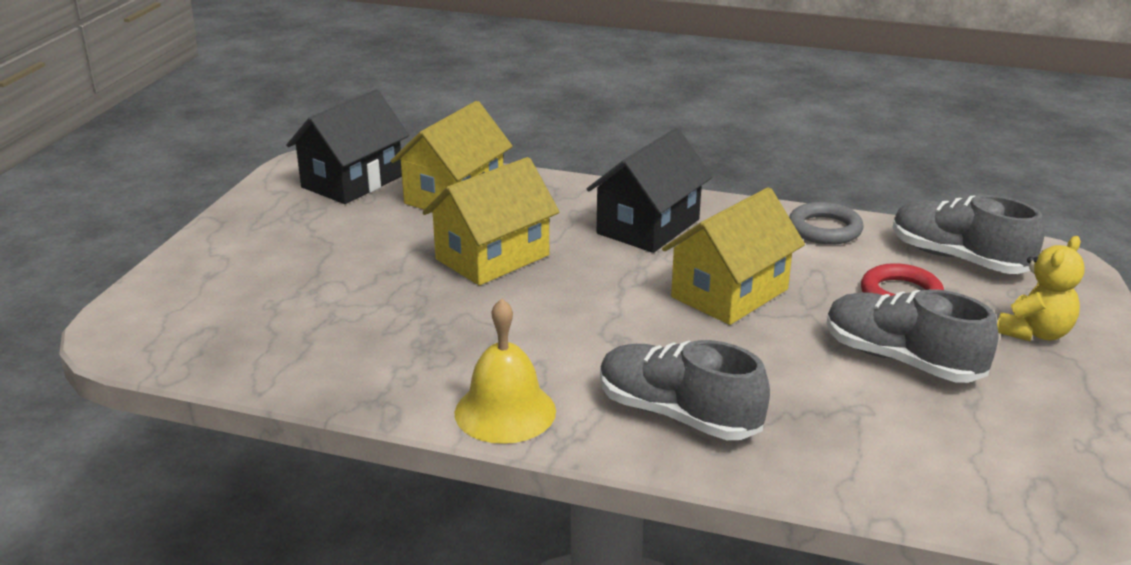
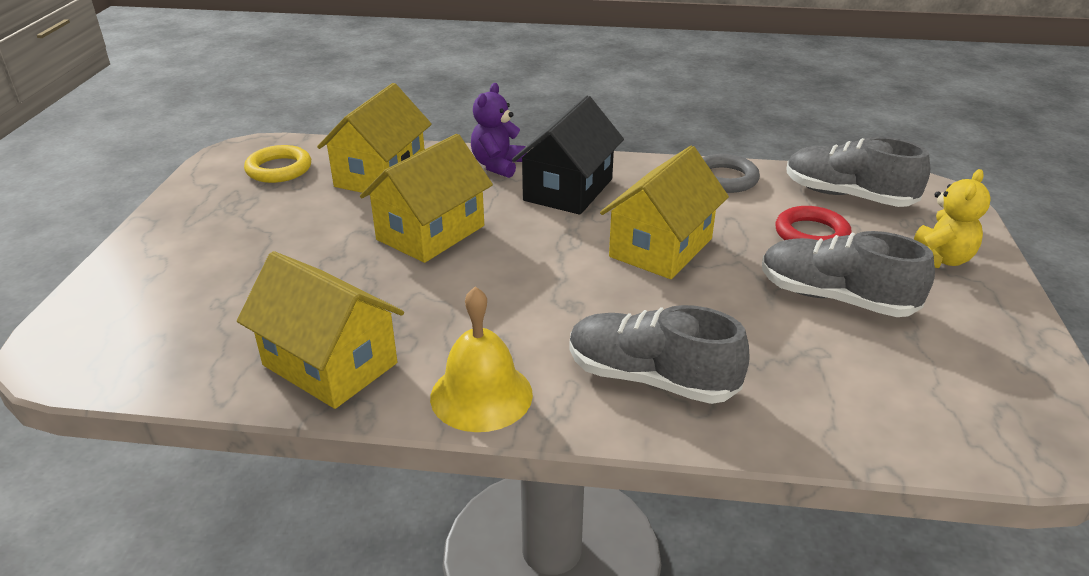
camera: 10 degrees left, 5 degrees up
(352, 181) = (279, 169): black house -> yellow ring
(366, 369) = (330, 364): none -> yellow house
(580, 196) = (498, 165): none -> purple teddy bear

